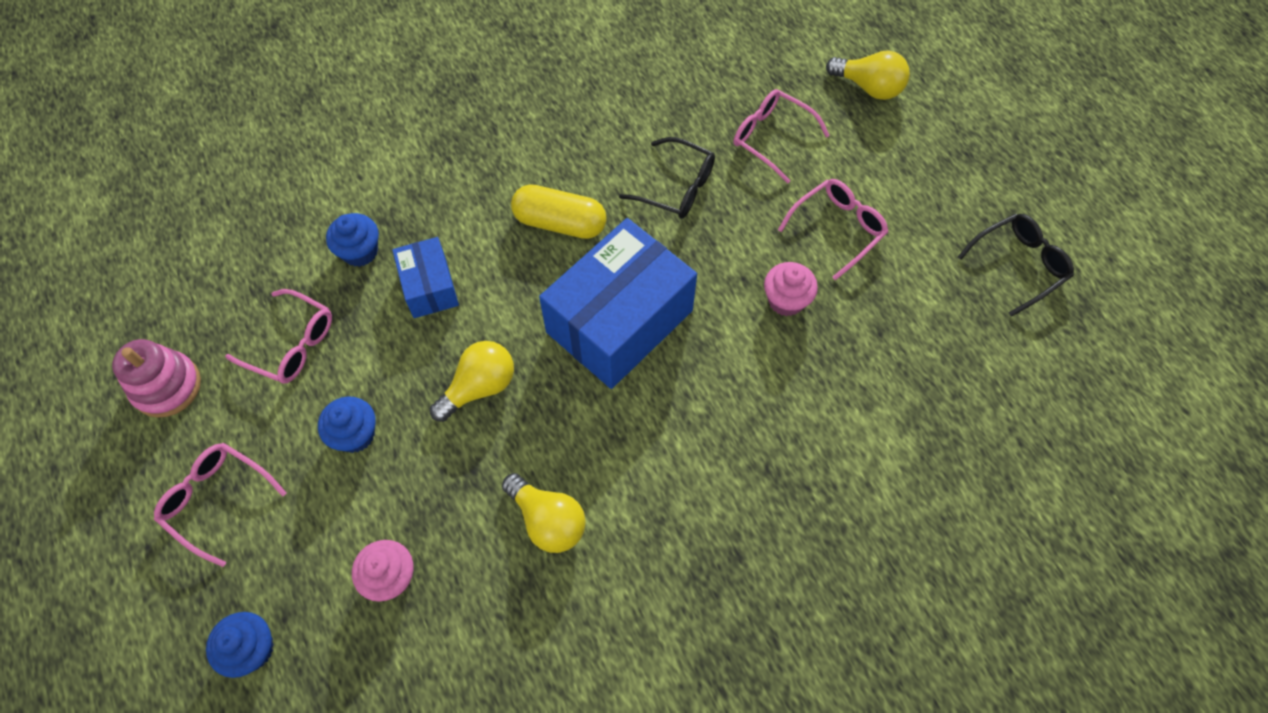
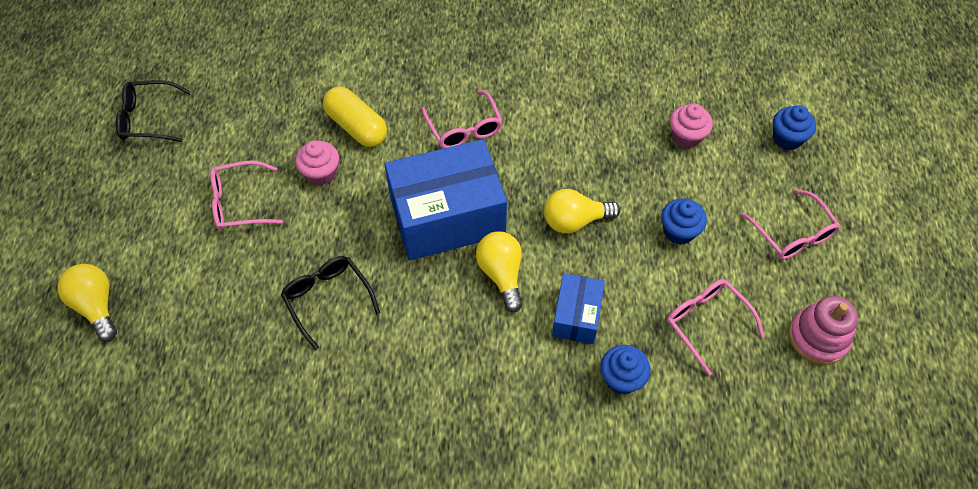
camera: 150 degrees left, 5 degrees down
(548, 520) = (572, 122): yellow light bulb -> yellow light bulb (501, 274)
(560, 223) = (441, 317): yellow capsule -> yellow capsule (356, 127)
(771, 138) = (217, 302): pink glasses -> pink glasses (464, 128)

